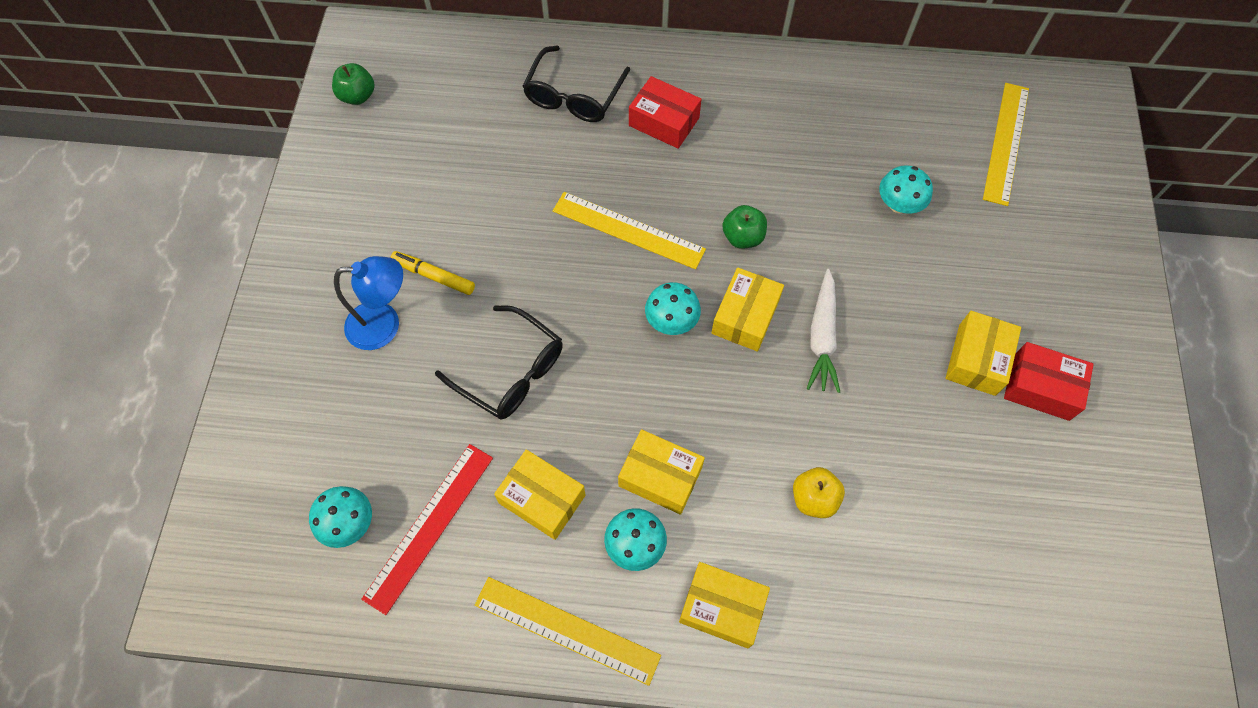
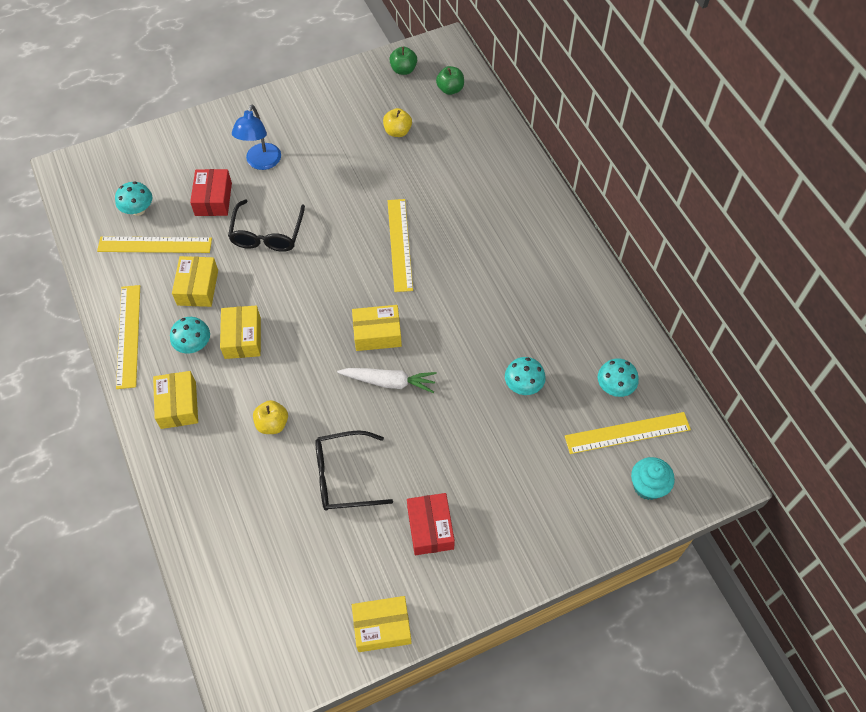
camera: 60 degrees right, 5 degrees down
(384, 325) = (261, 163): blue lamp -> blue lamp turned 45 degrees clockwise
(430, 526) = (155, 245): red ruler -> yellow ruler
(434, 276) = (306, 168): yellow marker -> none
(452, 149) = (397, 131): none -> yellow apple
(574, 96) = (481, 169): black glasses -> black glasses (344, 476)
(664, 122) = (495, 224): red box -> red box (213, 199)
(671, 321) = (349, 296): turquoise mushroom -> turquoise mushroom (614, 387)
(742, 237) = (435, 306): green apple -> green apple (450, 89)
(822, 336) = (389, 382): white carrot -> white carrot turned 150 degrees counterclockwise
(977, 359) = (428, 480): yellow box -> yellow box (382, 627)
(1077, 158) = (647, 486): none -> turquoise cupcake

